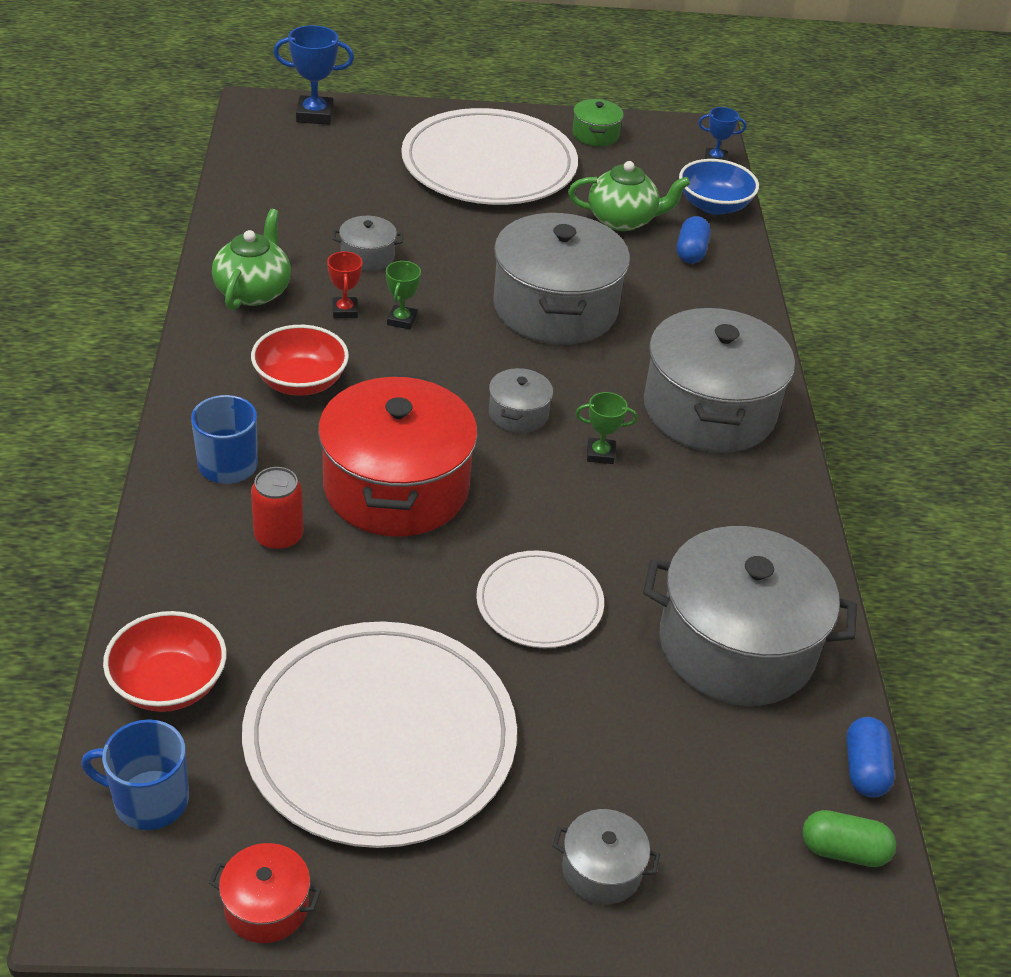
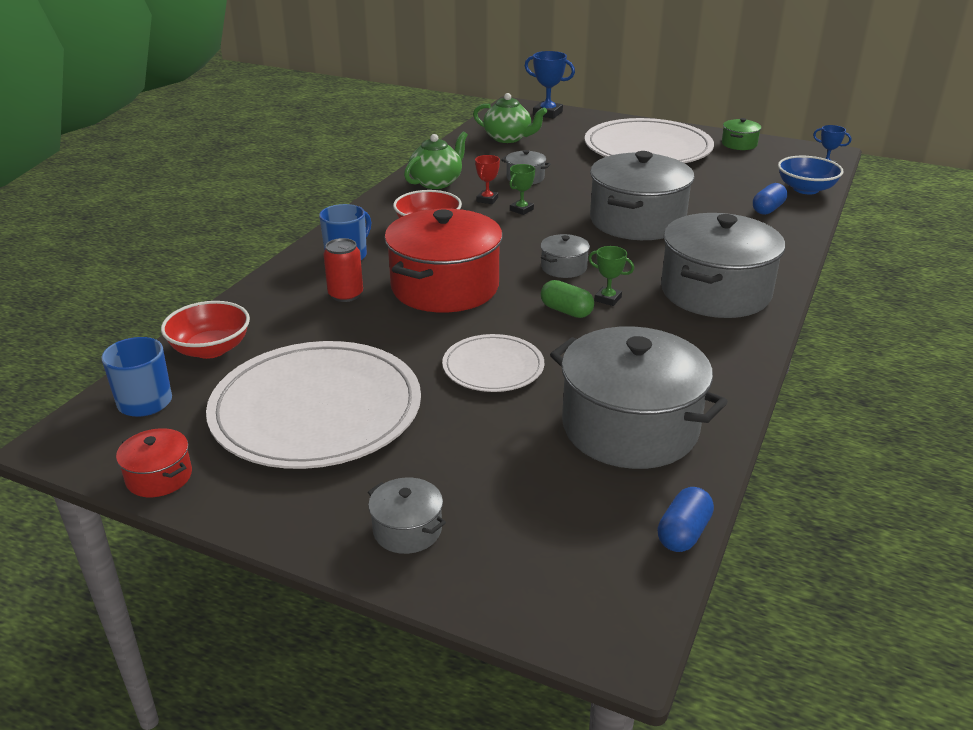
camera: 30 degrees right, 10 degrees down
(623, 220) = (726, 186): green teapot -> green teapot (508, 138)
(843, 850) = (621, 581): green capsule -> green capsule (566, 311)

